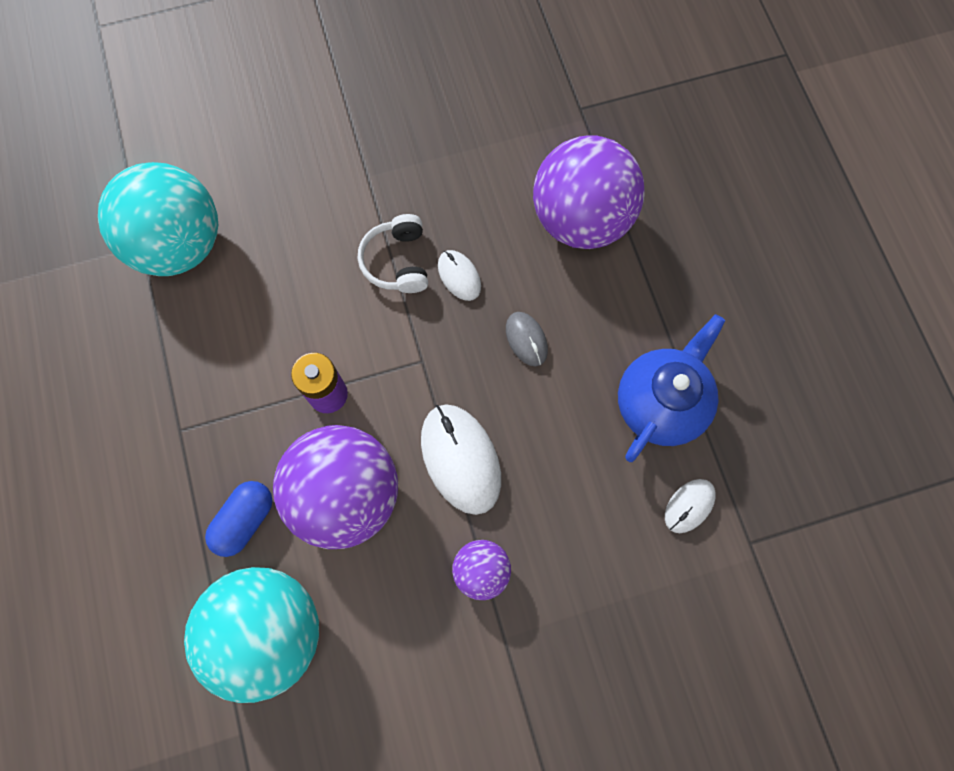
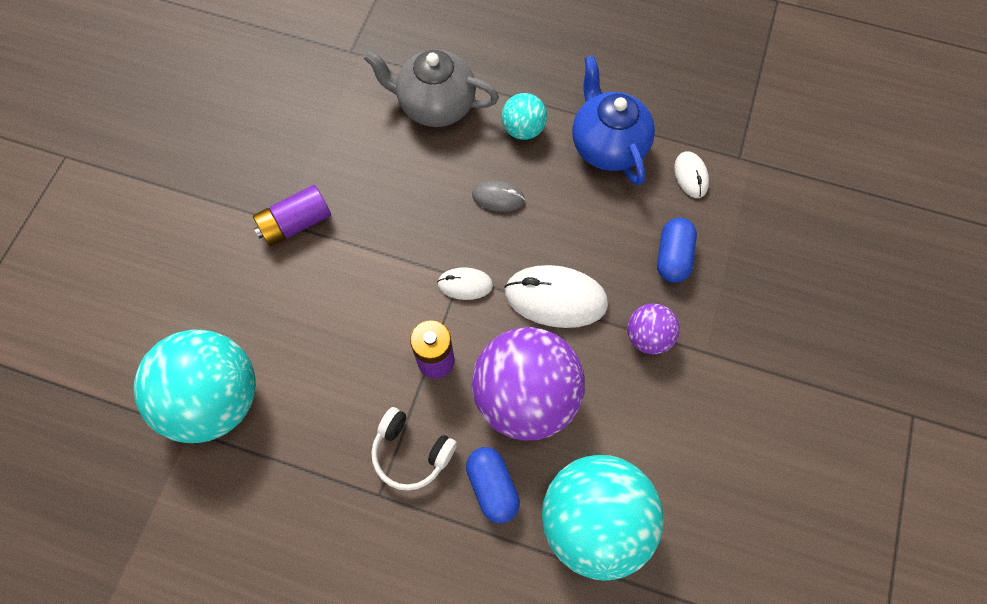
camera: 55 degrees left, 5 degrees down
(375, 190) = (296, 223): none -> purple battery
(397, 261) = (367, 245): white headphones -> white headphones (411, 452)
(459, 276) = (414, 210): white mouse -> white mouse (465, 284)
(581, 219) = (435, 105): purple ball -> grey teapot
(583, 543) = (672, 257): none -> blue capsule
(617, 313) = (523, 129): none -> turquoise ball

